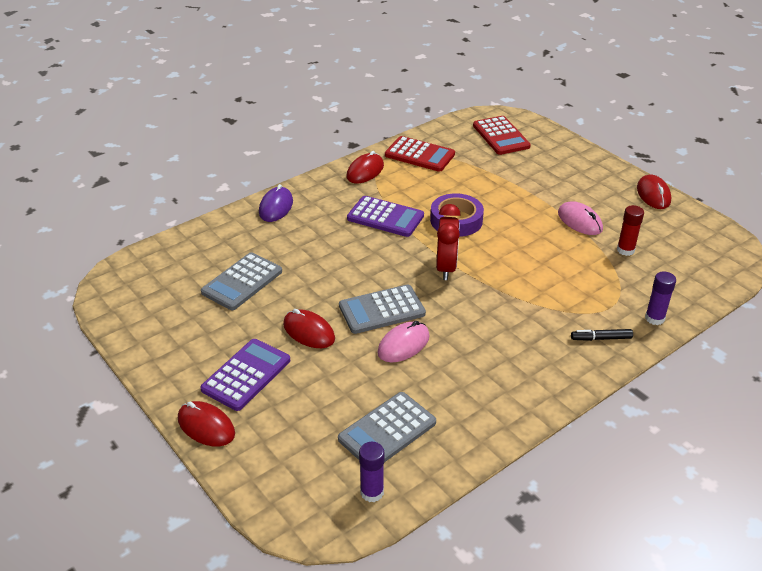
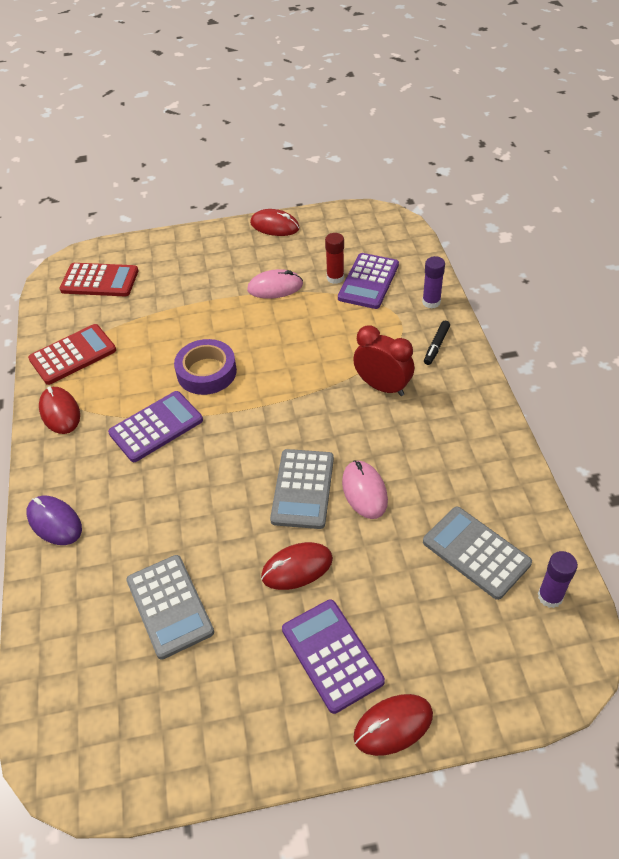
camera: 60 degrees left, 10 degrees up
(387, 431) = (476, 552): grey calculator -> grey calculator turned 150 degrees clockwise
(446, 268) = (273, 410): red clock -> red clock (382, 387)
(641, 271) = (368, 281): none -> purple calculator

